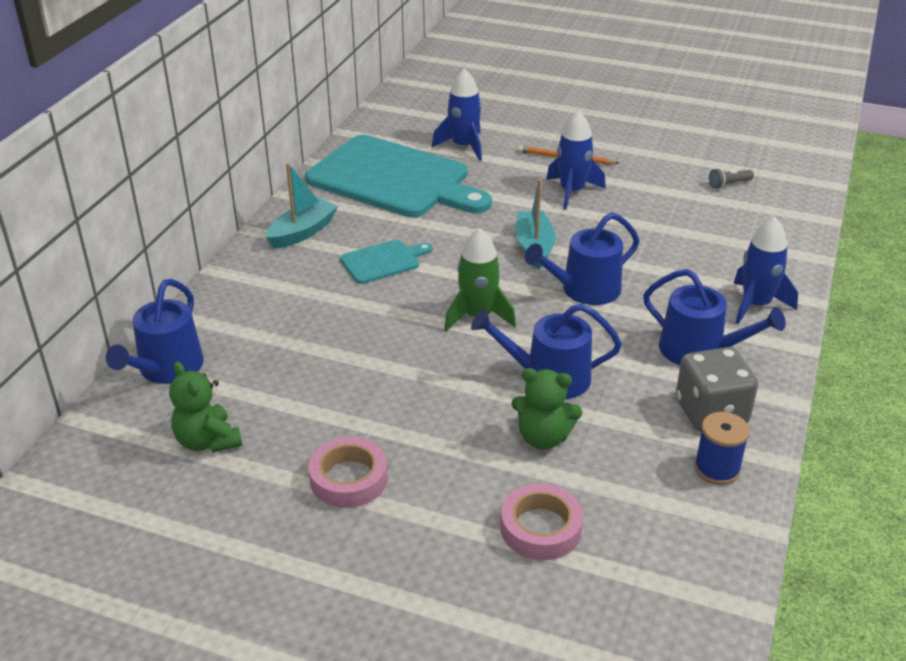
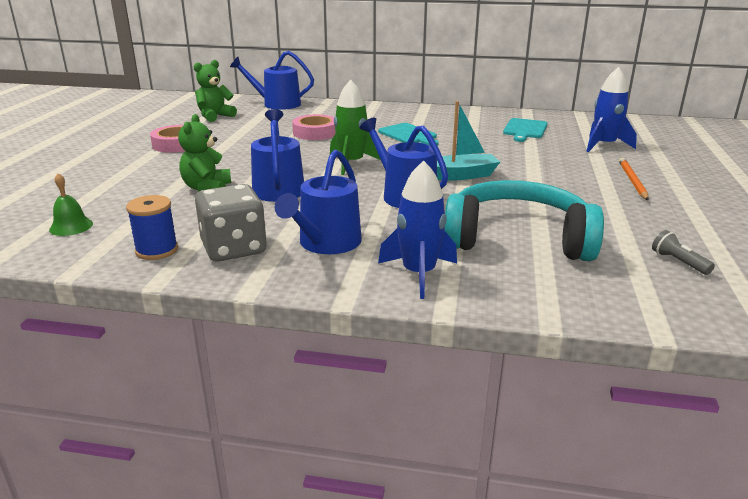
camera: 80 degrees right, 10 degrees down
(302, 232) = (431, 115): turquoise boat -> none
(393, 179) = (525, 129): turquoise cutting board -> turquoise cutting board, size x0.44
(540, 528) = (113, 192): pink tape -> pink tape (315, 132)
(572, 191) = (570, 185): blue rocket -> none
(653, 553) = (71, 226): none -> green bell
(689, 244) = (517, 239): none -> turquoise headphones

